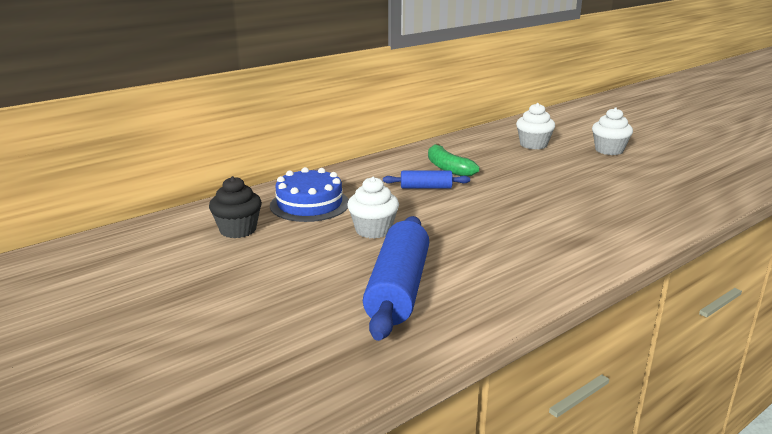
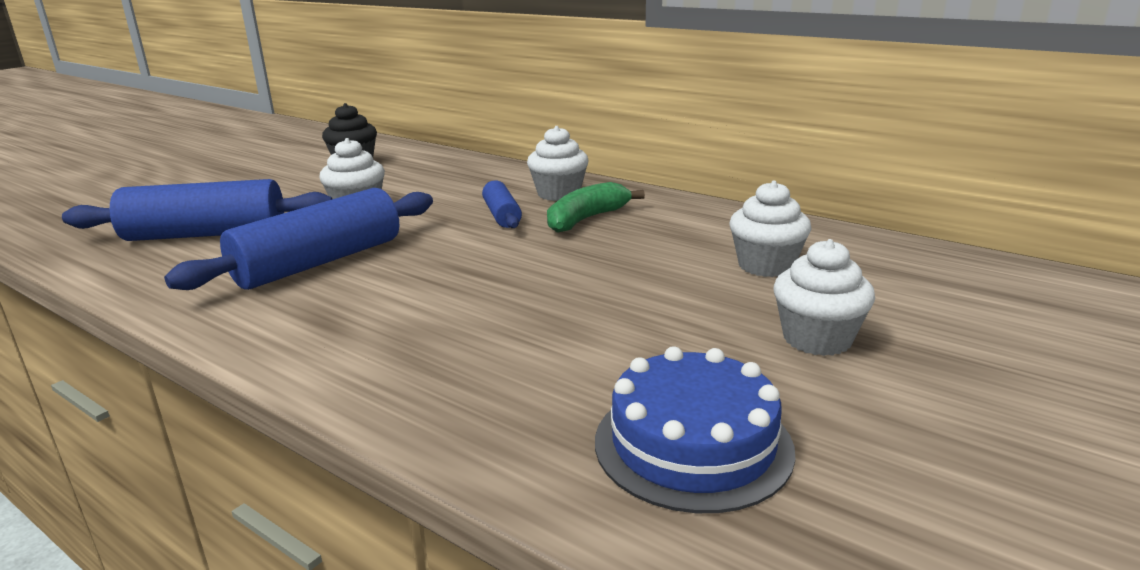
camera: 75 degrees right, 0 degrees up
(309, 204) = (425, 175): blue cake -> blue cake (693, 444)
(394, 170) = (558, 194): none -> white cupcake
(484, 243) = (319, 262): none -> blue rolling pin

